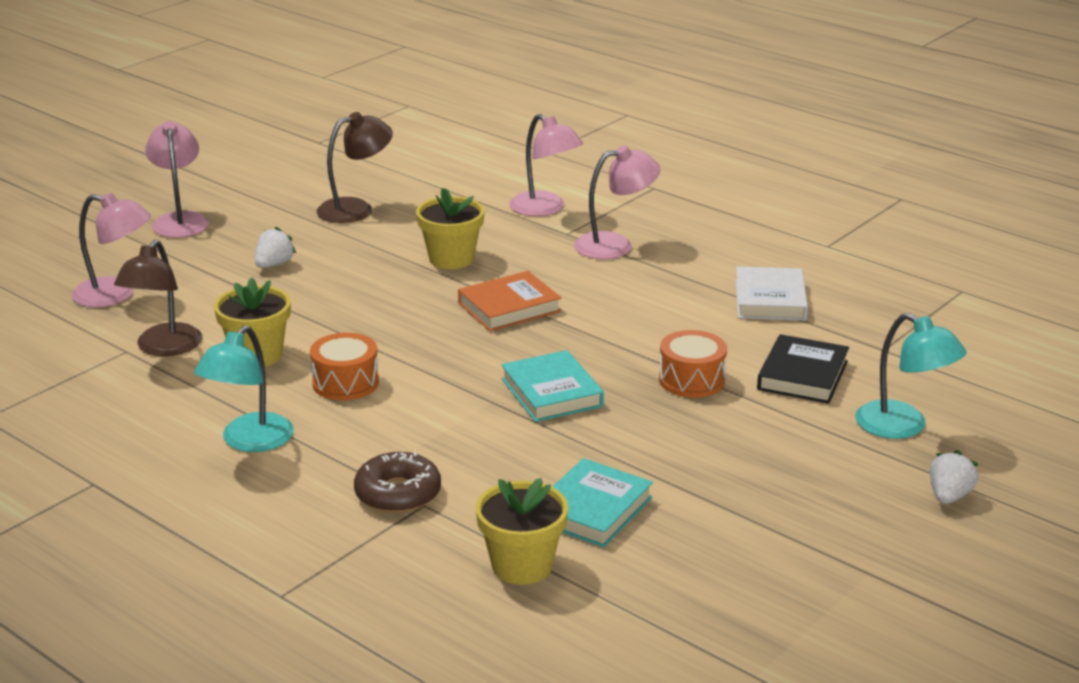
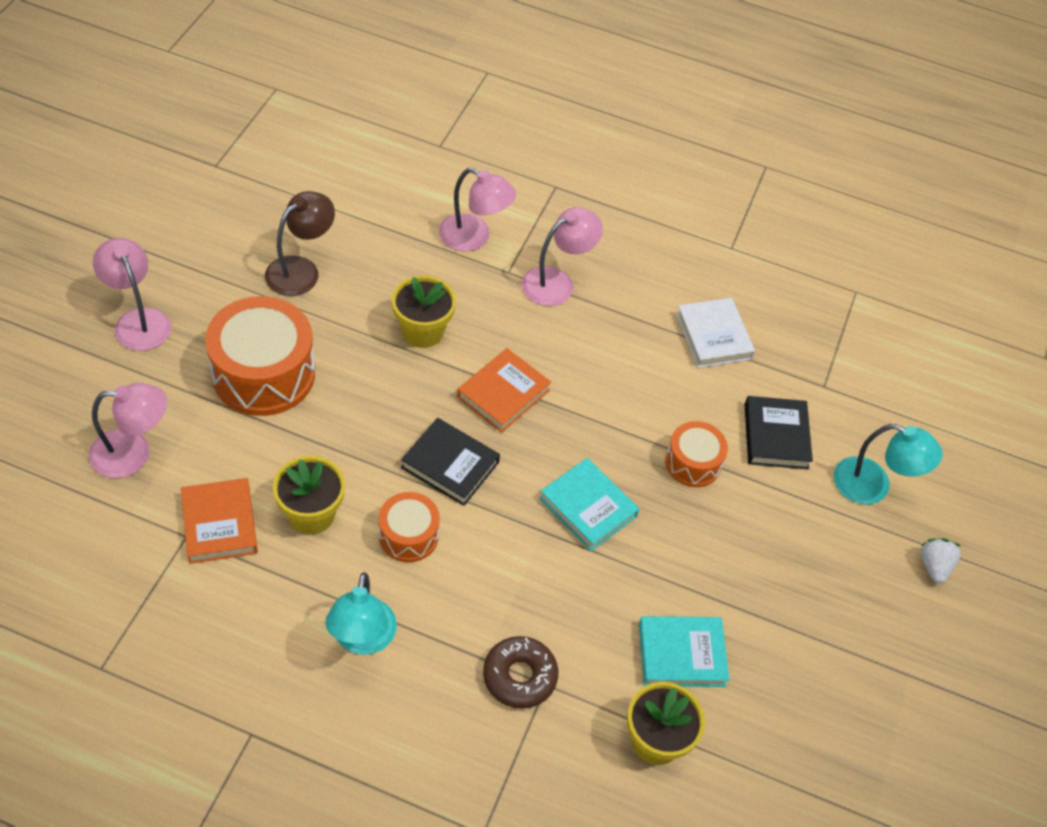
camera: 25 degrees left, 25 degrees up
(163, 348) = (220, 524): brown lamp -> orange book
(274, 265) = (263, 374): white strawberry -> orange drum
(421, 344) = (450, 465): none -> black book
(592, 509) = (681, 654): turquoise book -> turquoise book turned 75 degrees clockwise

